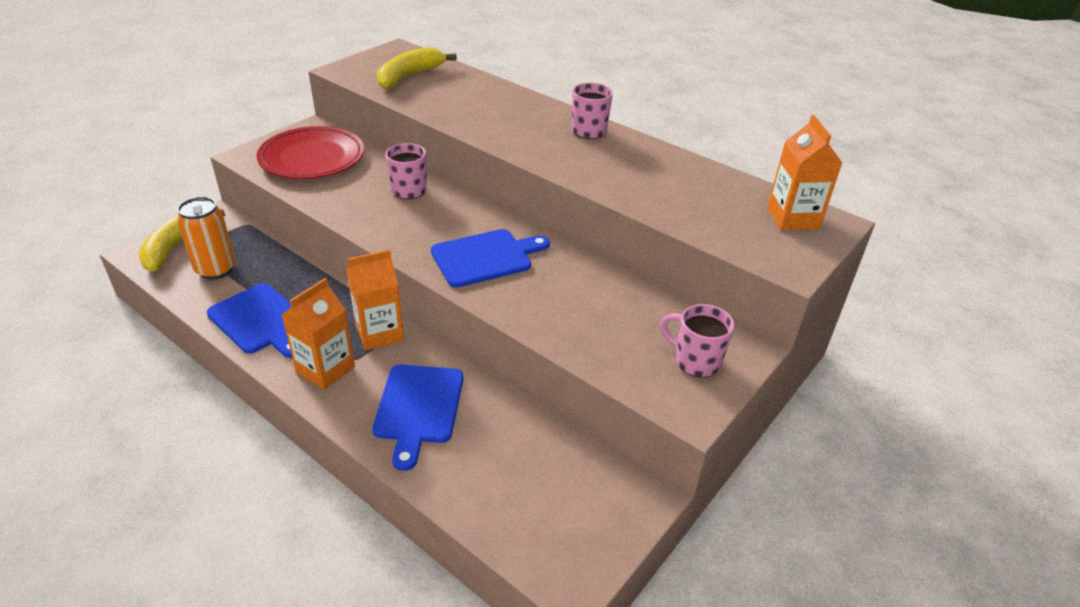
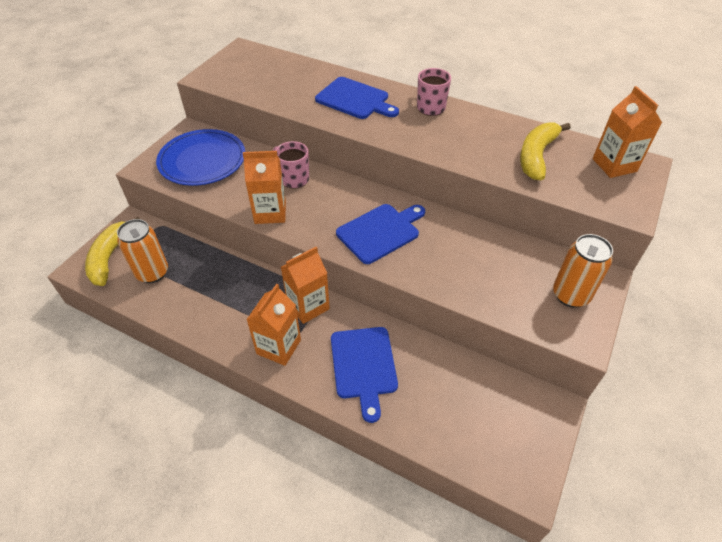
camera: 10 degrees left, 10 degrees up
(260, 320) = (209, 313): blue cutting board -> blue cutting board (355, 99)
(312, 158) = (202, 161): red plate -> blue plate
(364, 218) = (270, 212): none -> orange carton
(409, 76) = (265, 75): yellow banana -> yellow banana (536, 156)
(695, 361) = (570, 295): pink mug -> orange can

